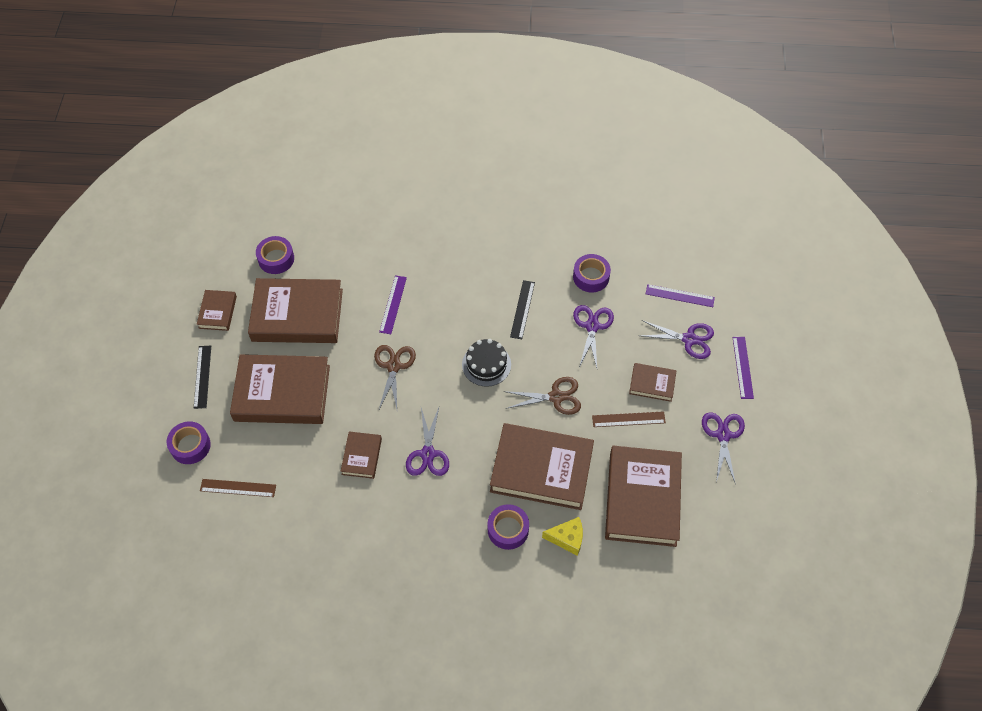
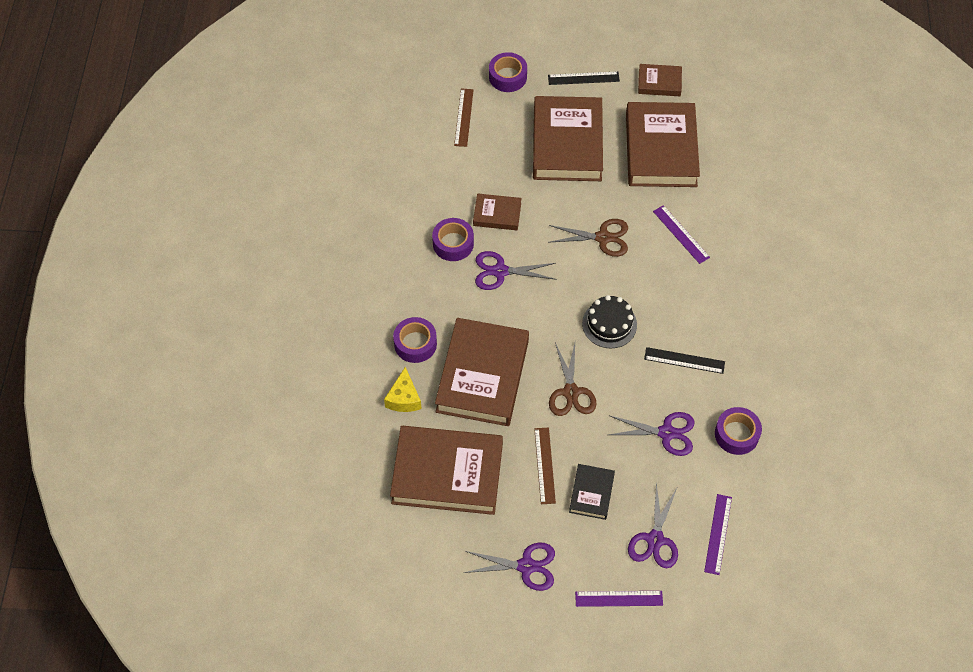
camera: 90 degrees right, 0 degrees up
(276, 259) = (730, 126): purple tape -> purple tape (453, 244)
(393, 304) = (681, 234): purple ruler -> purple ruler turned 45 degrees clockwise
(652, 384) = (591, 493): brown book -> black book

